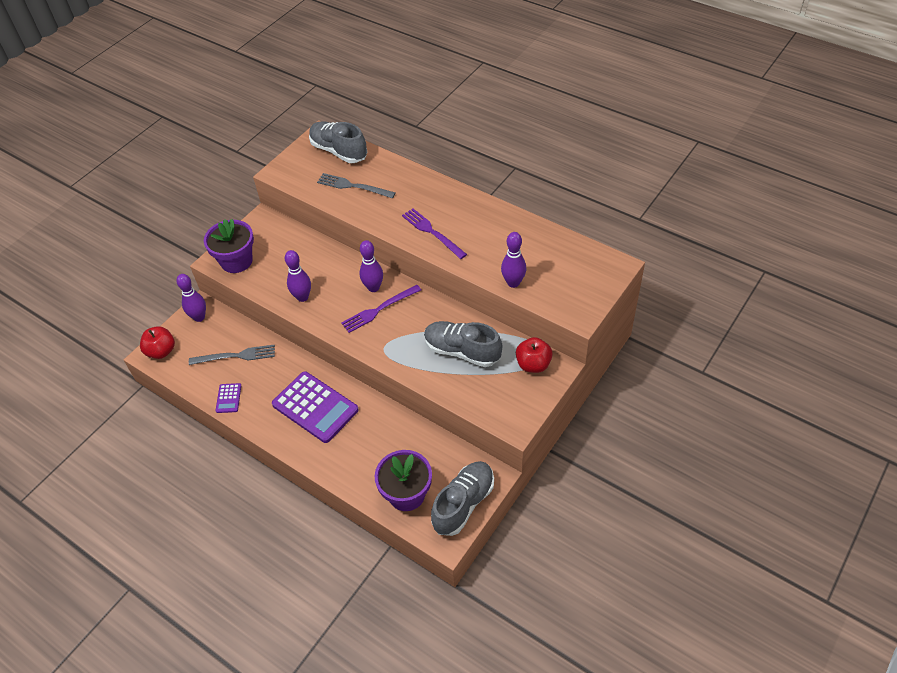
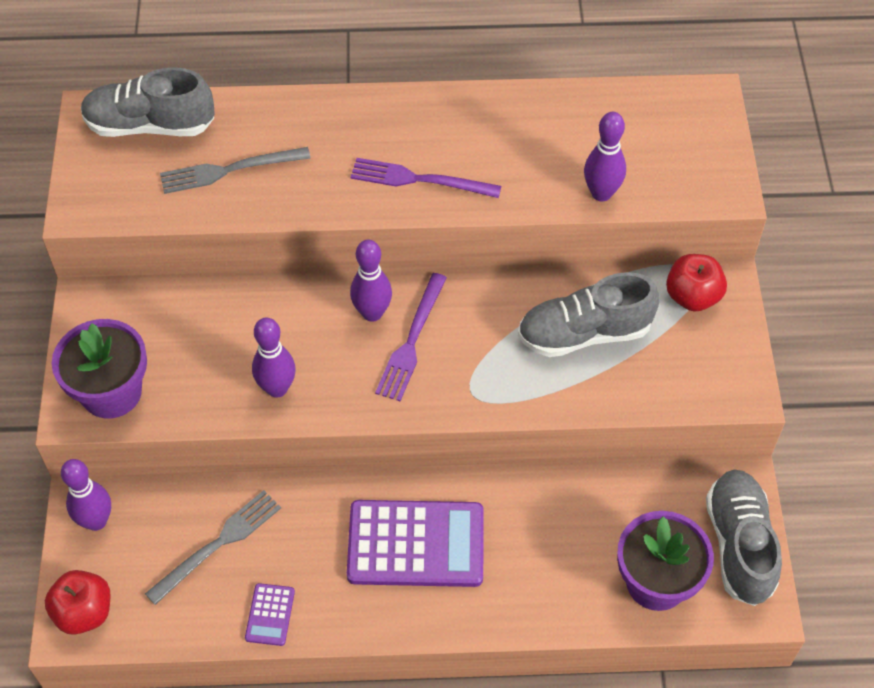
camera: 40 degrees left, 5 degrees up
(228, 398) = (270, 615): purple calculator -> purple calculator turned 45 degrees clockwise

